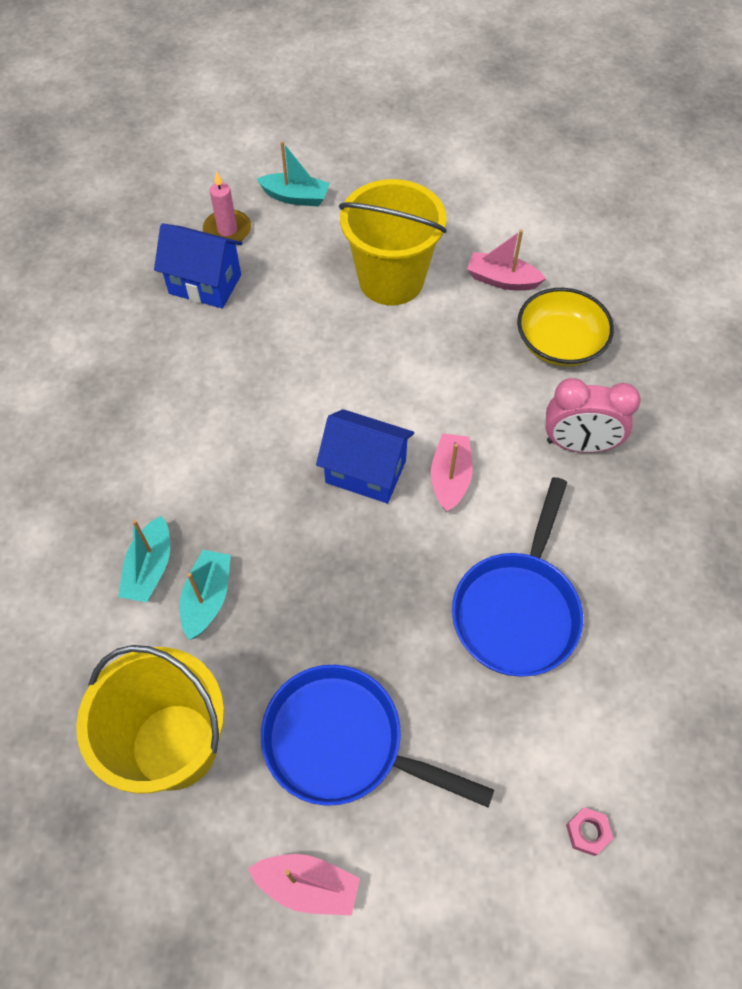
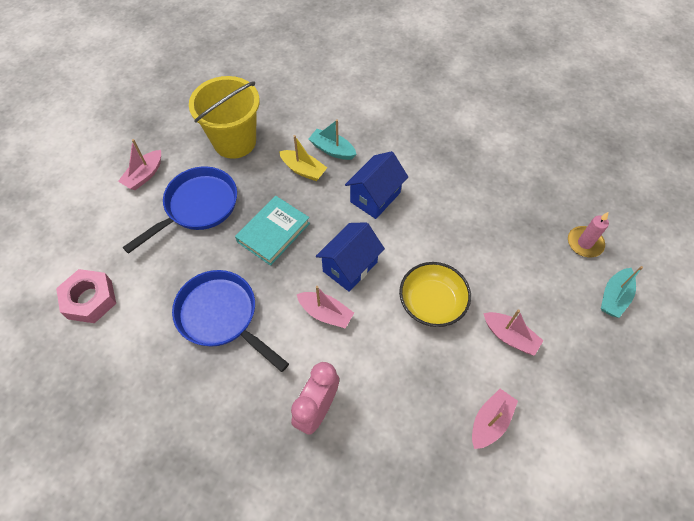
camera: 110 degrees right, 0 degrees up
(205, 284) = (533, 218): blue house -> blue house (375, 197)
(207, 598) = (303, 170): turquoise boat -> yellow boat
(348, 596) = (273, 232): none -> turquoise book
(391, 280) = (510, 336): yellow bucket -> pink boat
(559, 343) = (411, 438): yellow bowl -> yellow bowl (432, 302)
(587, 832) = (90, 299): pink nut -> pink nut, size x2.20

